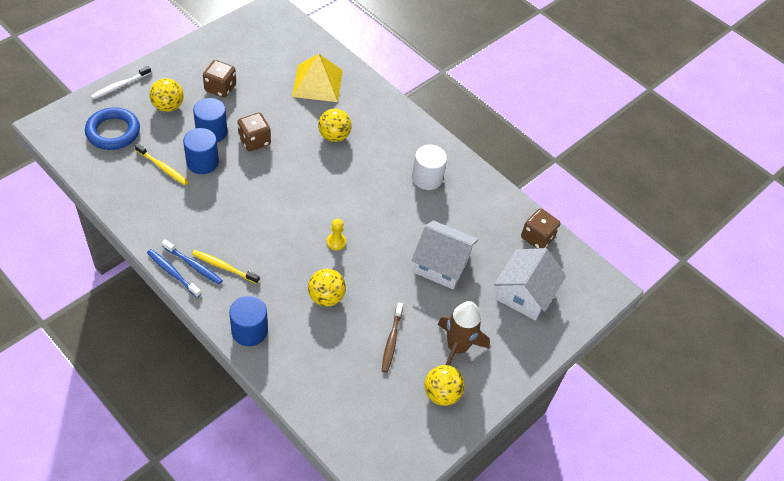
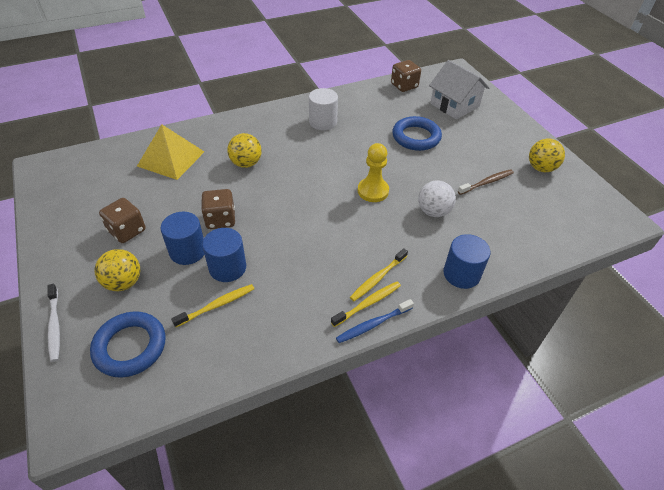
camera: 65 degrees left, 5 degrees down
(193, 265) = (368, 303): blue toothbrush -> yellow toothbrush
(326, 297) = (433, 211): yellow ball -> white ball
(336, 242) = (373, 191): yellow pawn -> yellow pawn, size x1.66
(391, 340) = (486, 182): brown toothbrush -> brown toothbrush turned 60 degrees counterclockwise
(441, 264) = (416, 137): white house -> blue ring
(457, 347) = (498, 149): brown rocket -> none

